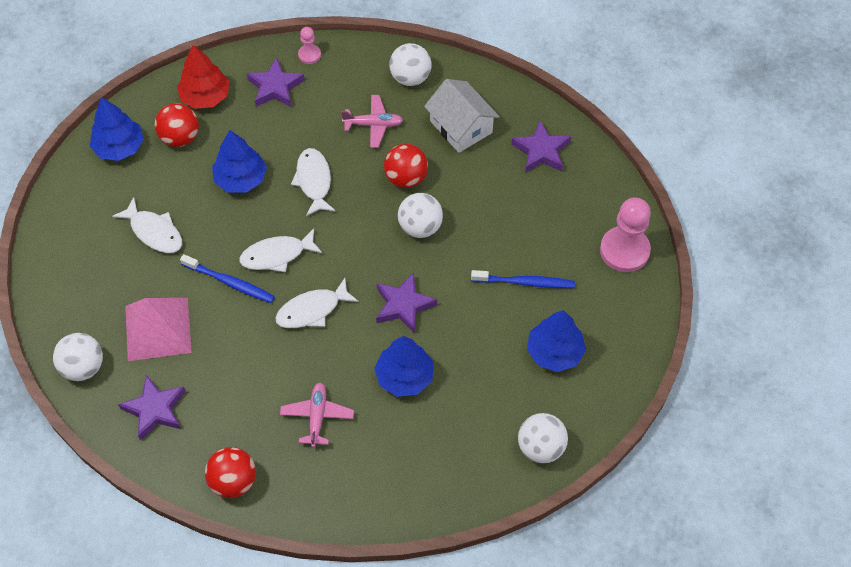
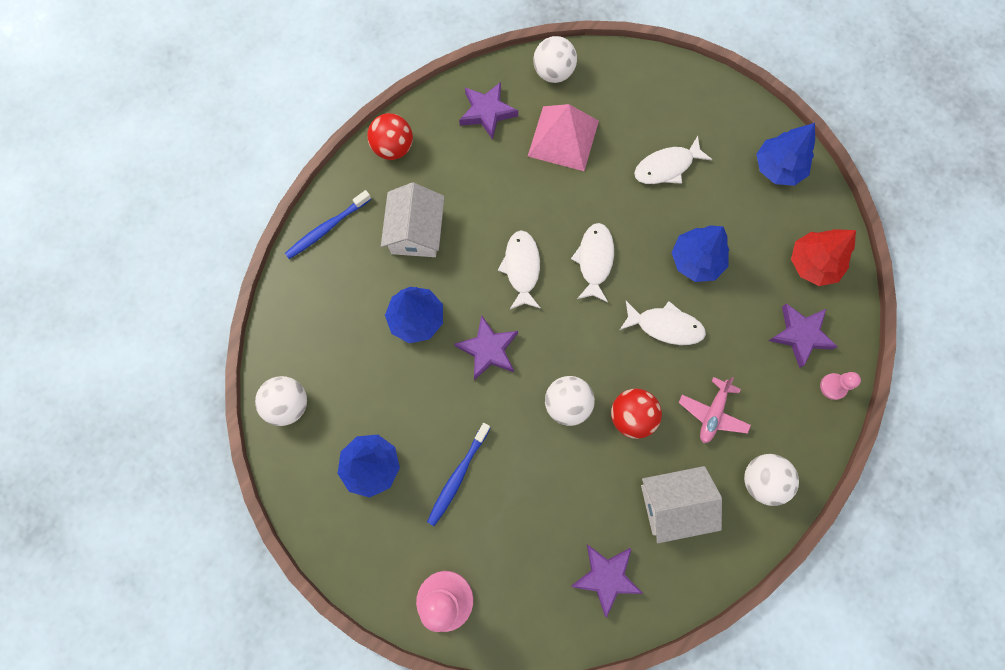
camera: 115 degrees right, 15 degrees up
(180, 138) = (769, 224): red ball -> none
(230, 282) = (583, 211): blue toothbrush -> blue toothbrush (326, 228)
(317, 416) = (416, 232): pink plane -> white house

